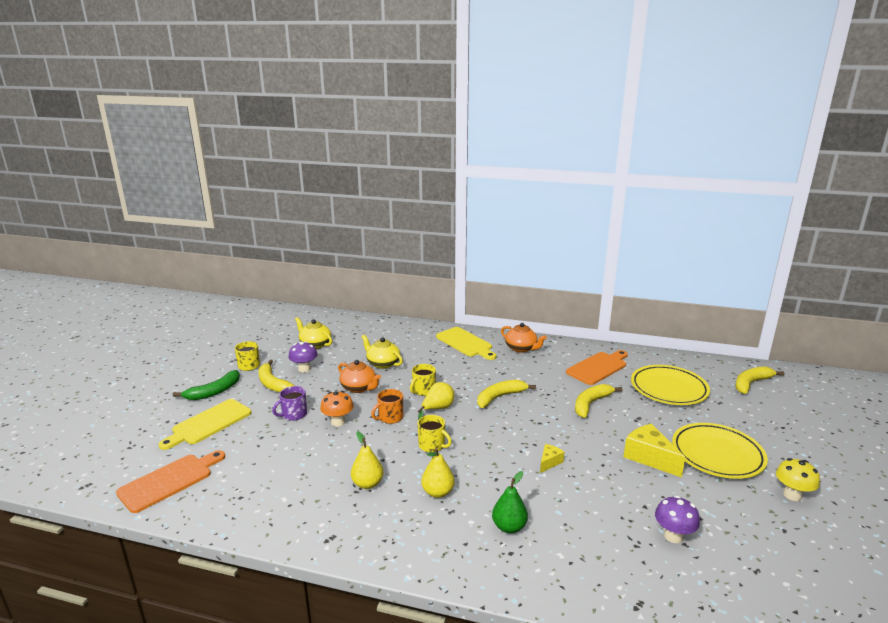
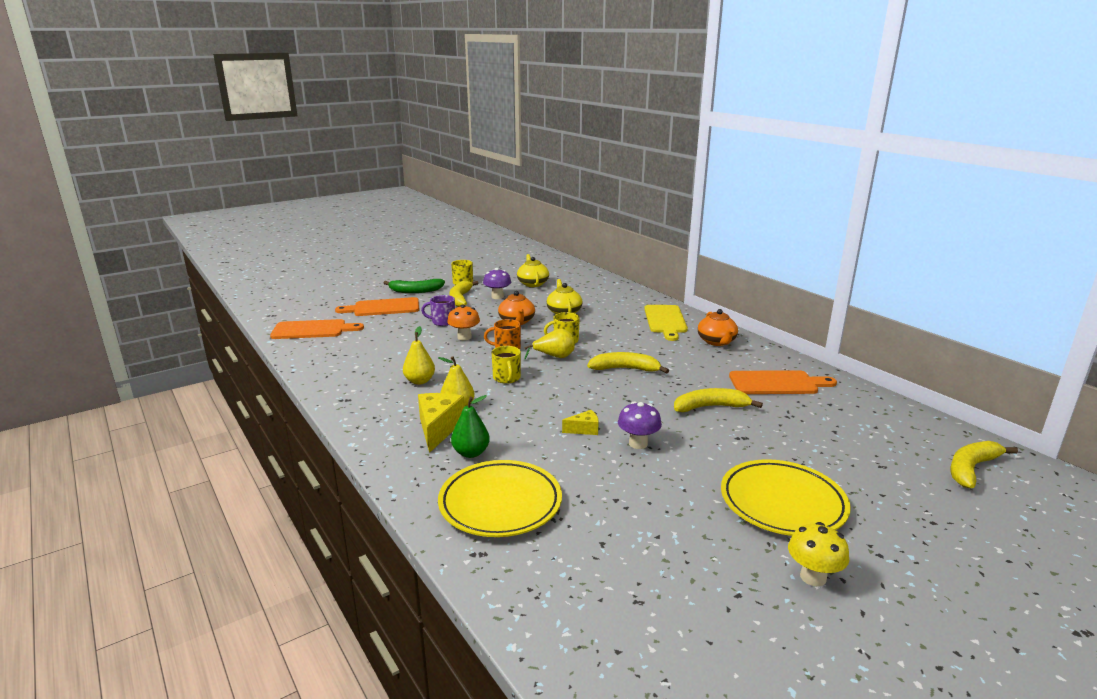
camera: 40 degrees right, 0 degrees up
(209, 423) = (383, 308): yellow cutting board -> orange cutting board
(649, 458) = (693, 470): yellow cheese -> yellow cheese (438, 429)
(668, 389) = (833, 430): yellow plate -> yellow plate (500, 503)
(673, 536) = (601, 532): purple mushroom -> purple mushroom (638, 443)
(751, 383) = (971, 469): yellow banana -> yellow banana turned 45 degrees counterclockwise

